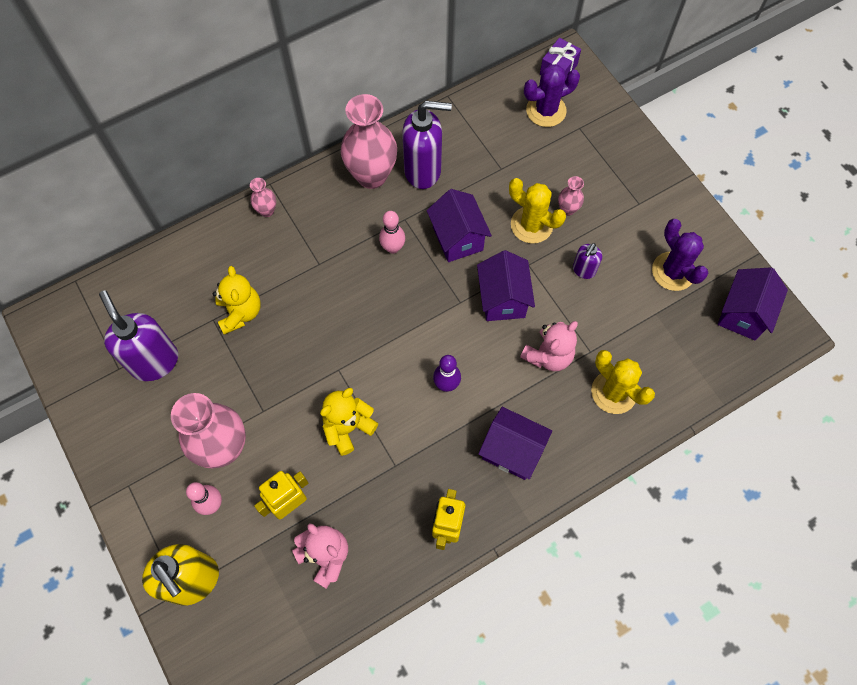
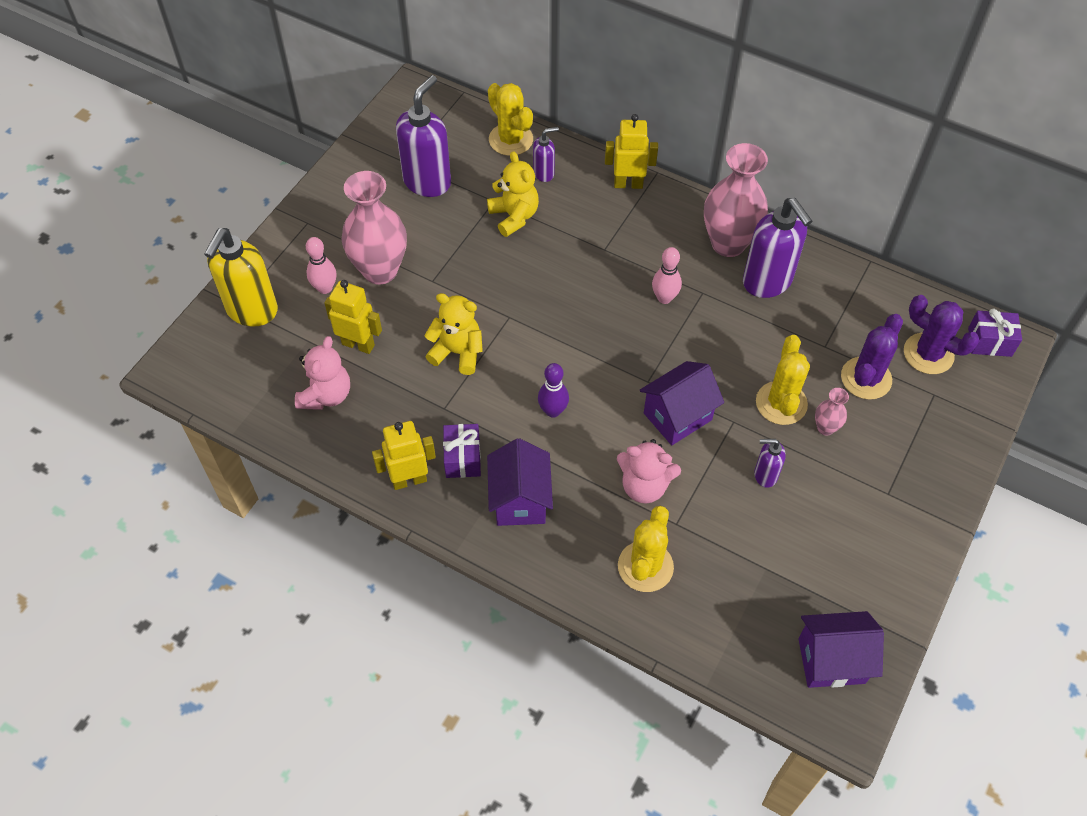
camera: 60 degrees right, 10 degrees down
(157, 272) = (511, 139): none -> yellow cactus
(211, 266) = (544, 173): none -> purple soap dispenser
(240, 312) = (514, 216): yellow teddy bear -> yellow teddy bear turned 75 degrees counterclockwise
(267, 211) = (628, 184): pink vase -> yellow robot
(450, 475) = (462, 458): none -> purple gift
(457, 238) = (715, 346): purple house -> none
(673, 271) = (830, 564): purple cactus -> purple cactus (866, 378)

